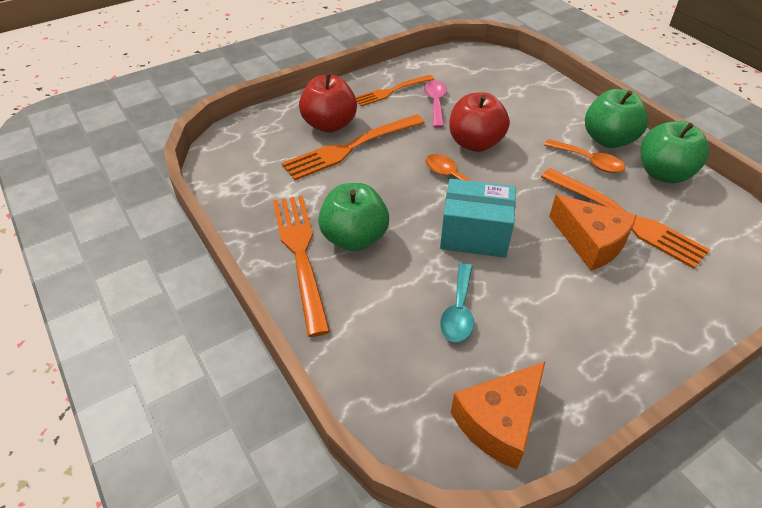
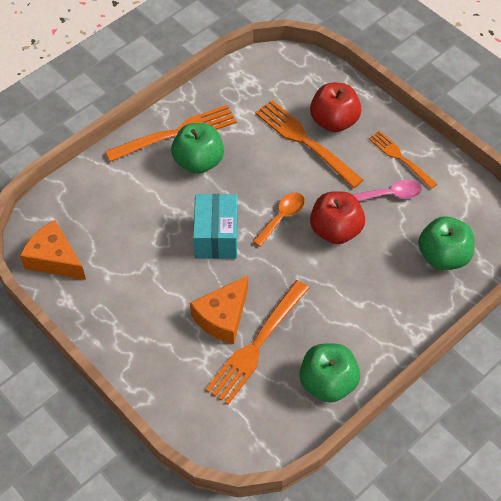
camera: 80 degrees right, 10 degrees up
(458, 311) = (138, 232): turquoise spoon -> none
(589, 161) = (331, 321): orange spoon -> none
(608, 139) = (370, 340): green apple -> green apple (443, 256)

